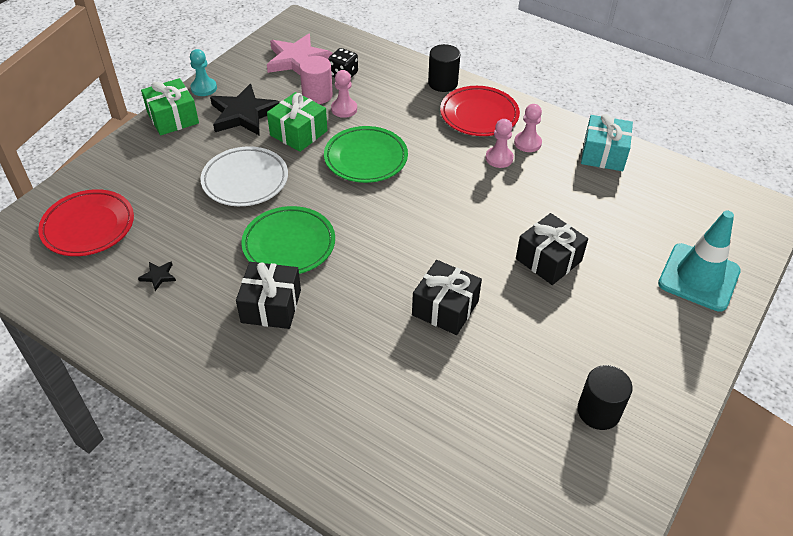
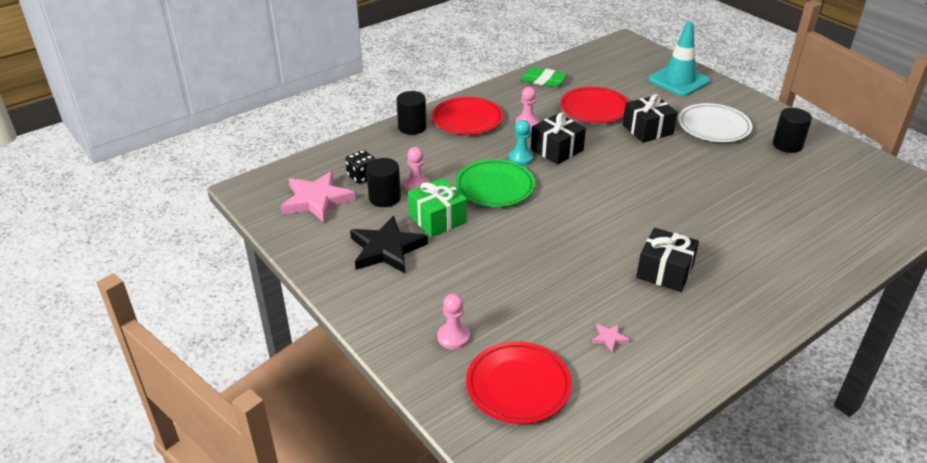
camera: 70 degrees left, 10 degrees down
(158, 276) = (609, 338): black star -> pink star
(173, 118) = (362, 301): green gift -> none
(204, 88) = (321, 271): turquoise pawn -> turquoise pawn (521, 158)
(245, 180) = (492, 263): white plate -> white plate (713, 127)
(289, 244) = (592, 249): green plate -> none
(317, 95) = (384, 198): pink cylinder -> black cylinder
(445, 308) = (685, 184): black gift -> black gift (556, 150)
(527, 143) = (515, 107): pink pawn -> pink pawn (453, 337)
(566, 207) = (594, 109): none -> red plate
(603, 154) = (543, 80): turquoise gift -> green eraser

